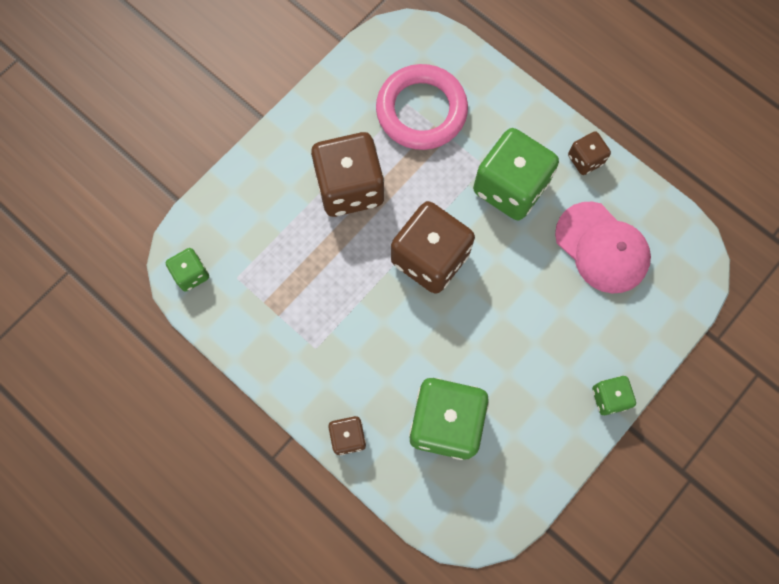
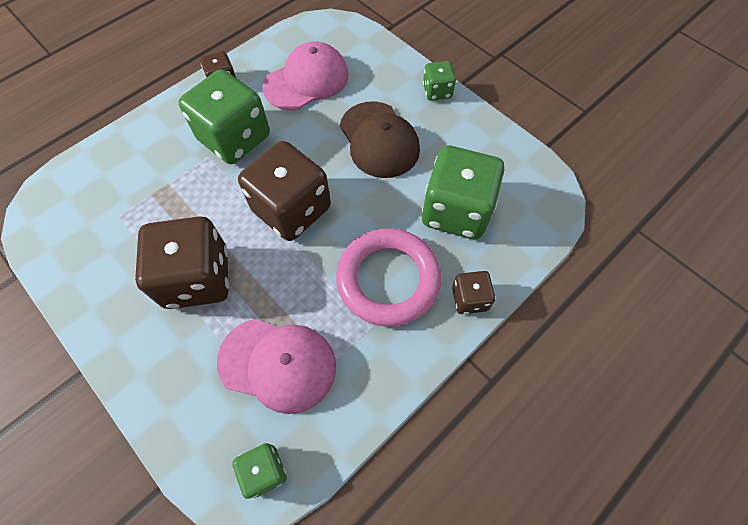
camera: 85 degrees left, 10 degrees down
(275, 270) = (278, 364): none -> pink cap
(421, 111) = (131, 203): pink ring -> pink ring (388, 279)
(528, 336) = (379, 140): none -> brown cap

